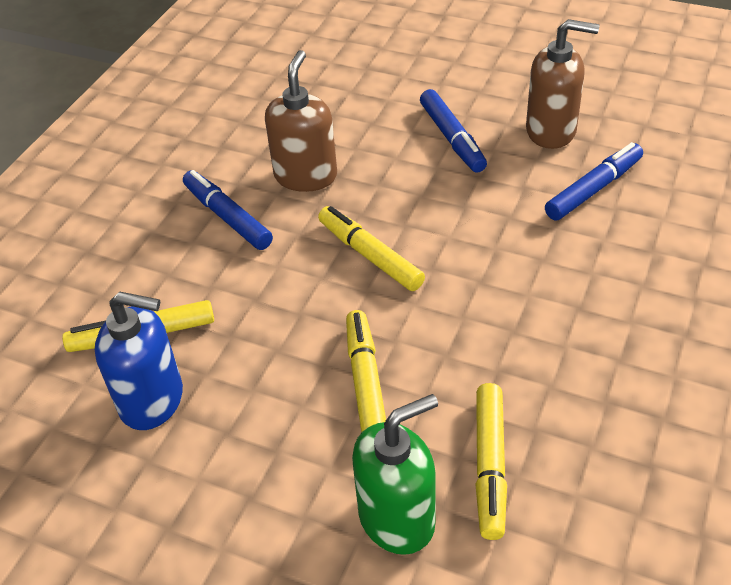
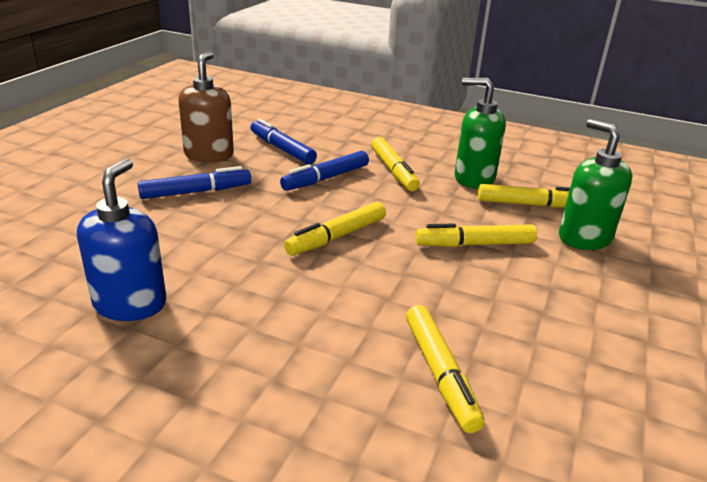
camera: 95 degrees left, 15 degrees down
(152, 400) = (522, 360): blue soap dispenser -> blue soap dispenser (130, 304)
(227, 217) = (264, 318): blue marker -> blue marker (325, 178)
(306, 176) = (215, 267): brown soap dispenser -> none
(560, 305) = (393, 171): none -> yellow marker
(563, 401) = (473, 178): none -> green soap dispenser

